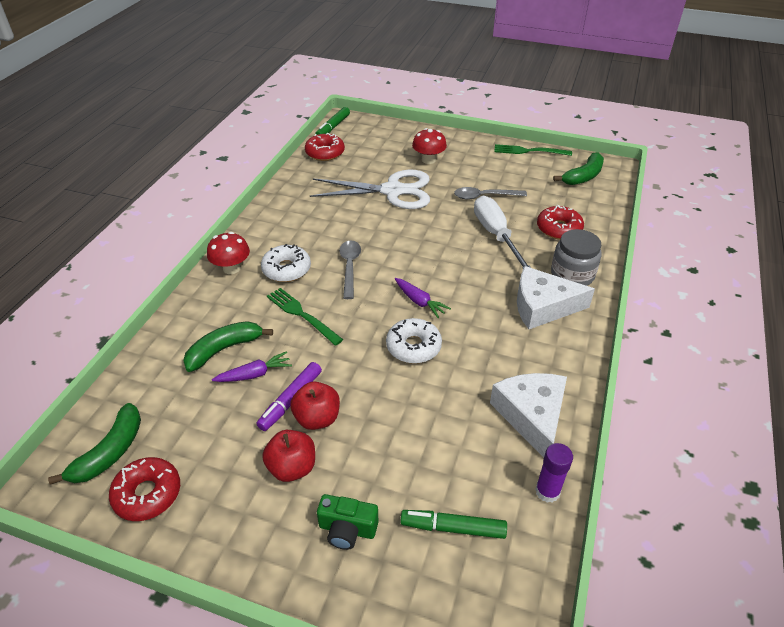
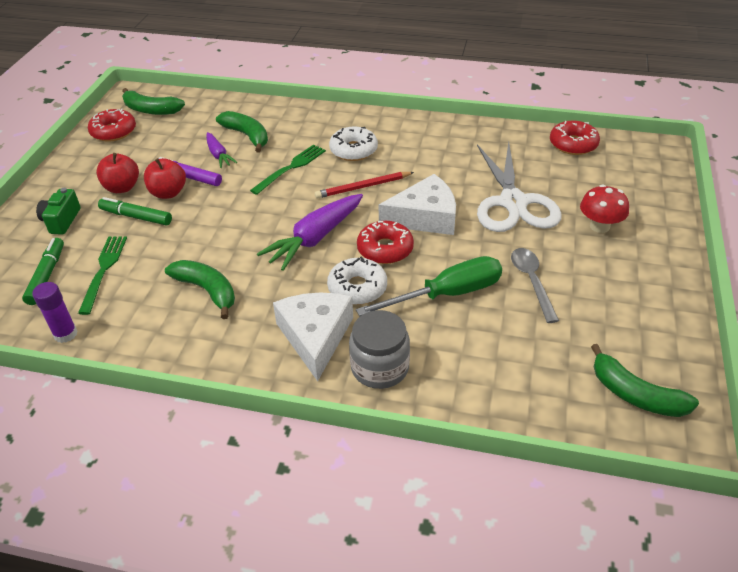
camera: 85 degrees right, 0 degrees up
(231, 268) = (350, 121): red mushroom -> none
(333, 127) = (636, 142): green marker -> green marker (136, 217)
(350, 267) = (363, 187): grey spoon -> red pencil
(413, 346) = (249, 239): white donut -> white donut (357, 288)
(419, 302) = (315, 238): purple carrot -> purple carrot, size x1.78
(485, 377) = (207, 290): none -> green banana
(496, 235) = (447, 294): white screwdriver -> green screwdriver
(528, 151) = (680, 328): green fork -> green fork (103, 270)
(531, 416) = (153, 324): white cheese -> white cheese (425, 217)
(559, 228) = (479, 357): red donut -> red donut (385, 249)

